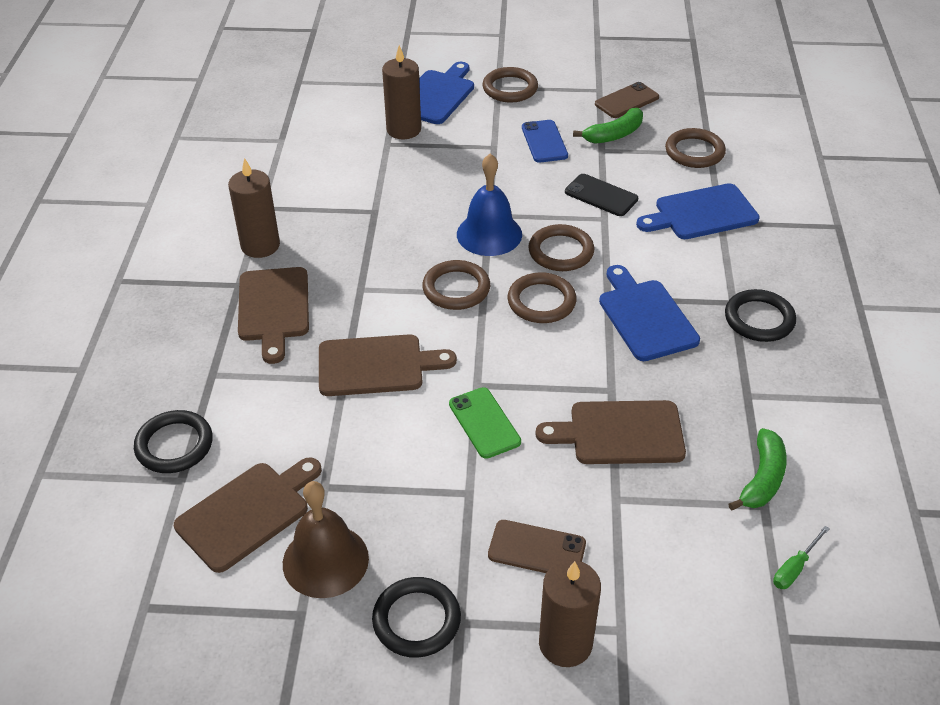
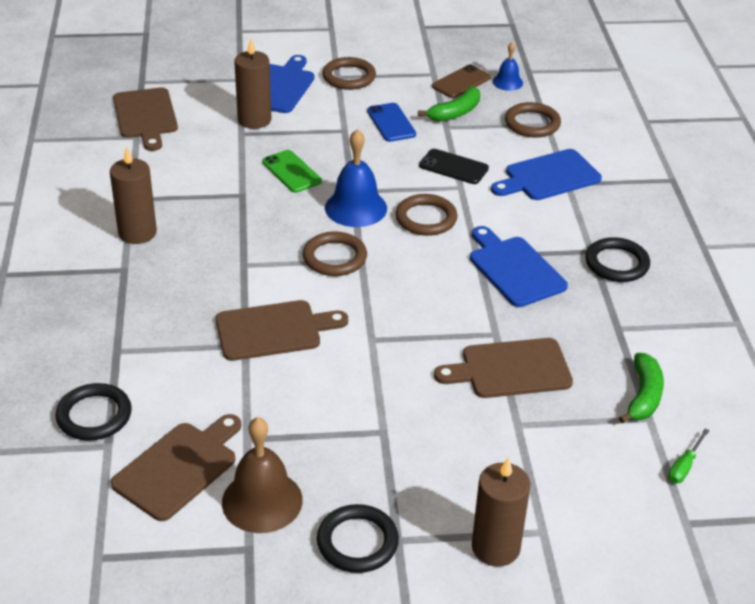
camera: 10 degrees left, 5 degrees down
(273, 308) = (163, 288): brown cutting board -> brown cutting board (145, 116)
(484, 423) = (385, 371): green phone -> green phone (291, 172)
(536, 549) = (454, 473): brown phone -> none
(541, 301) = (416, 263): brown ring -> none
(676, 104) = (507, 82): none -> blue bell

